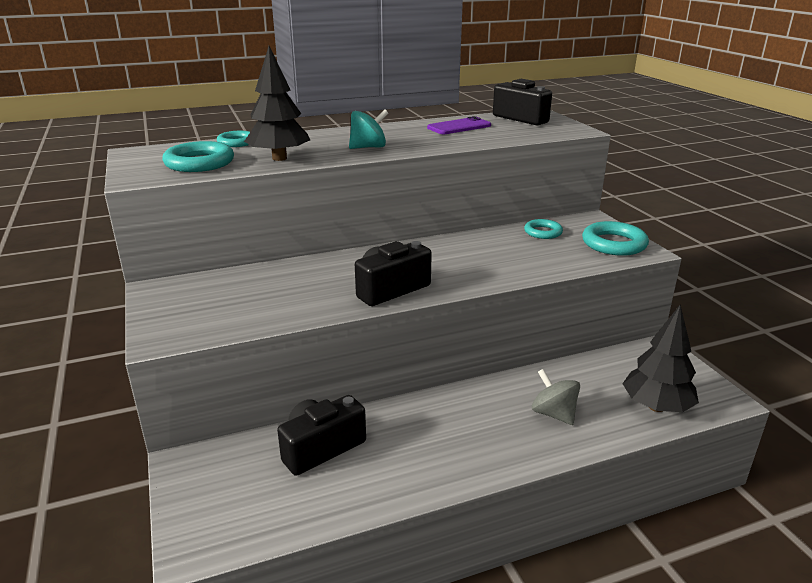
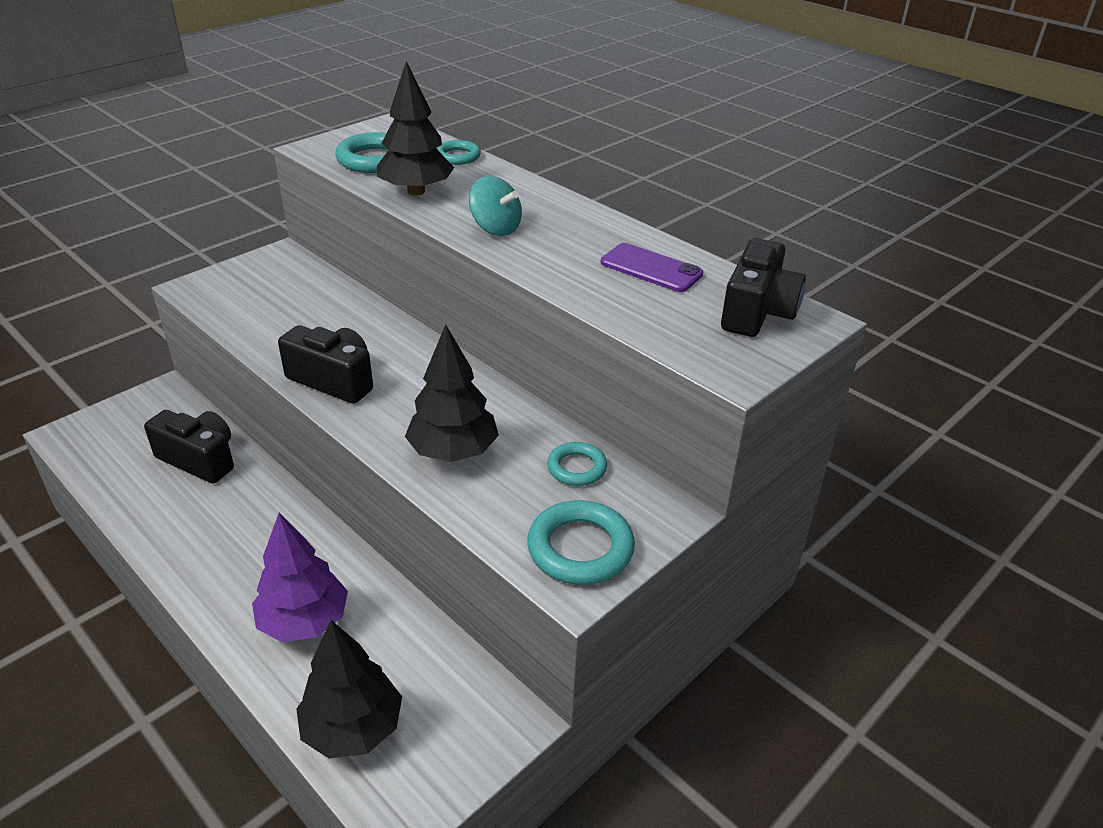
camera: 65 degrees right, 10 degrees up
(507, 262) = (453, 451): none -> black tree
(553, 414) = (304, 621): grey spinning top -> purple tree

